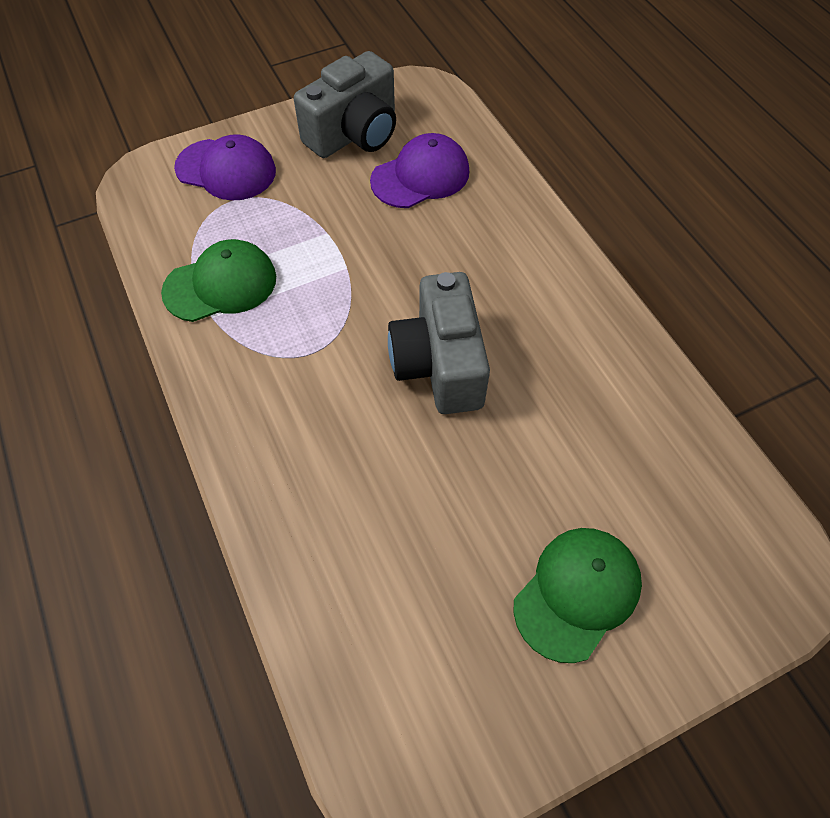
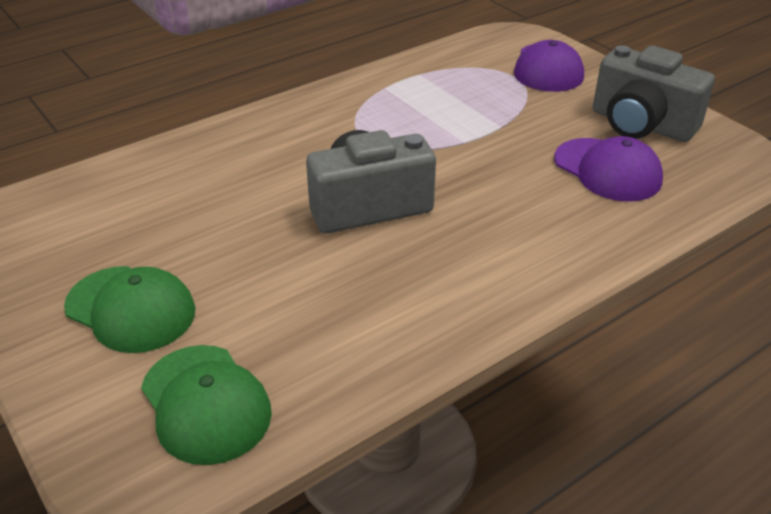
camera: 80 degrees right, 20 degrees down
(221, 284) = (419, 86): green cap -> green cap (205, 404)

